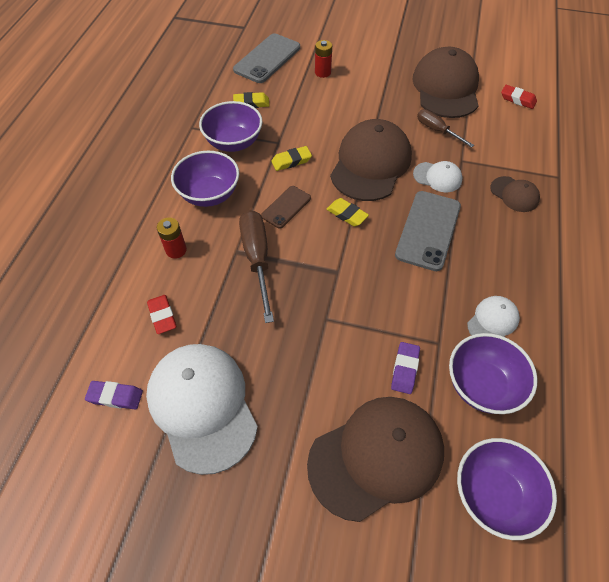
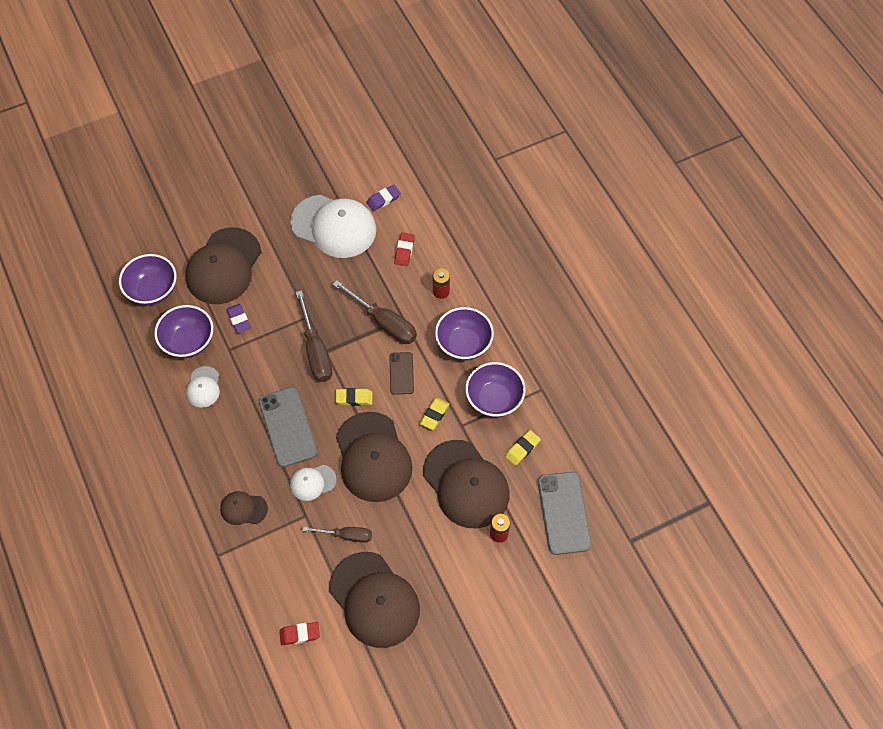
camera: 140 degrees right, 5 degrees up
(162, 316) = (404, 251): red eraser -> red eraser turned 75 degrees clockwise
(315, 108) = (466, 484): none -> brown cap
(347, 278) = (316, 351): none -> brown screwdriver

